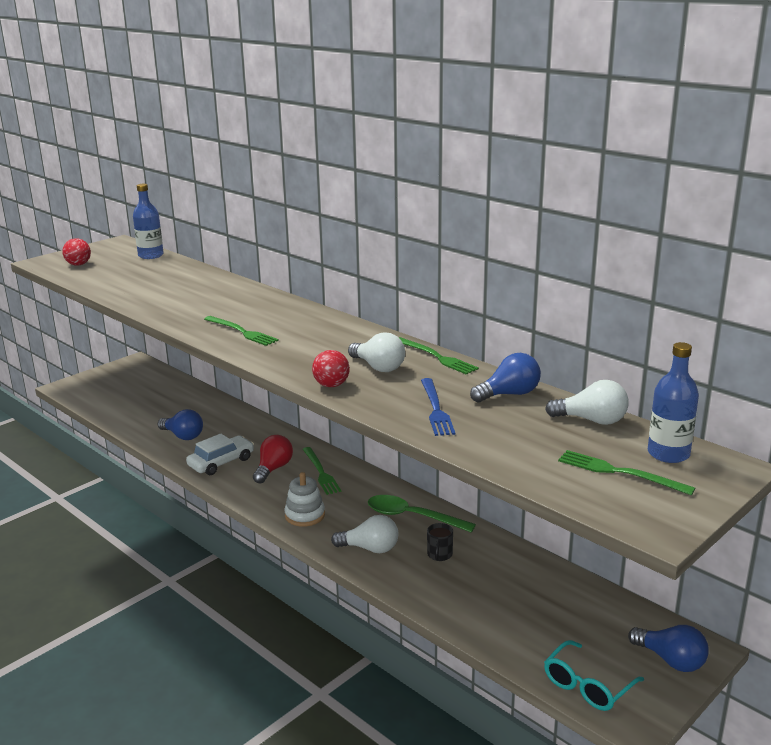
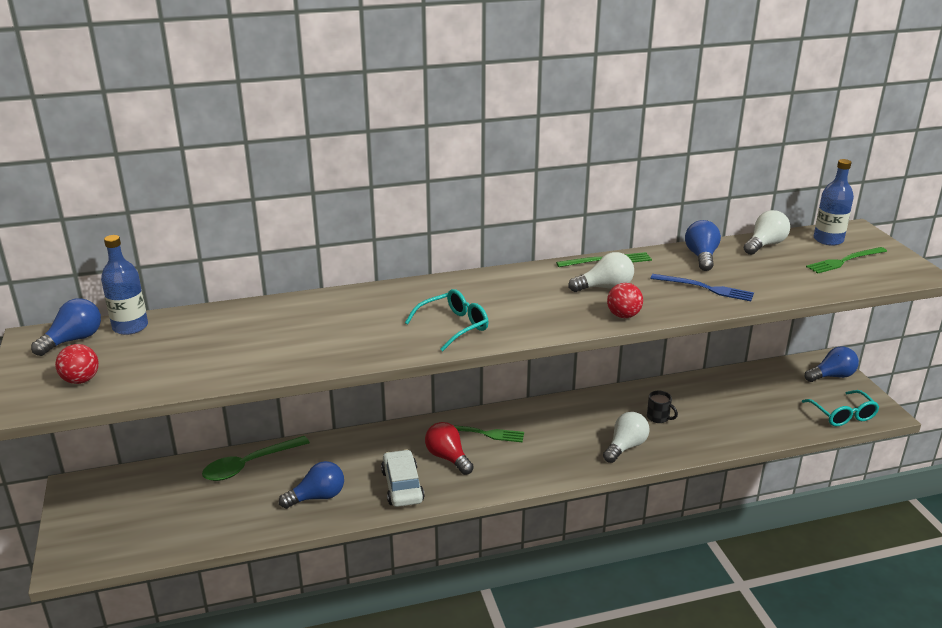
camera: 60 degrees left, 5 degrees up
(123, 250) = (74, 340): none -> blue light bulb
(242, 332) = (453, 326): green fork -> turquoise glasses
(305, 515) = (546, 464): white stacking toy -> none
(412, 517) = (595, 411): green spoon -> green spoon (249, 465)

